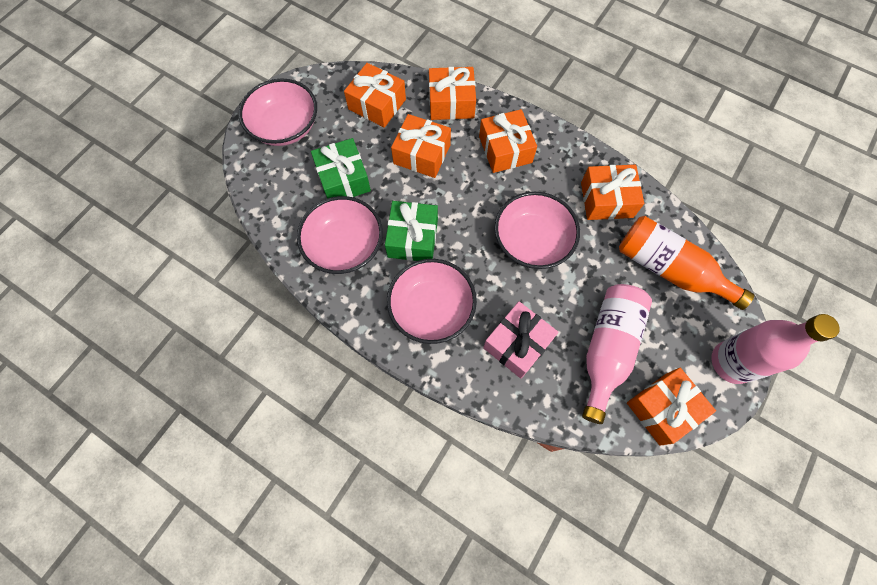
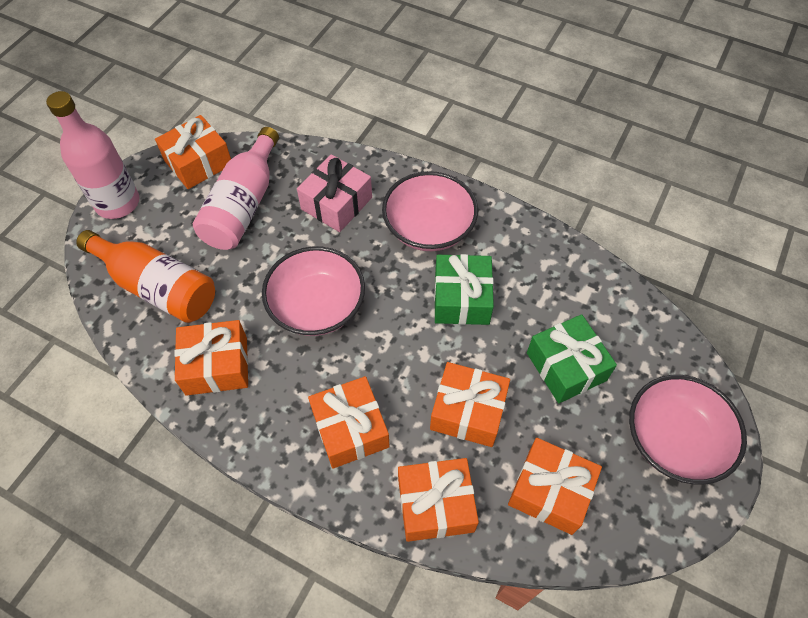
camera: 175 degrees right, 10 degrees down
(344, 246) = (540, 284): pink bowl -> none

